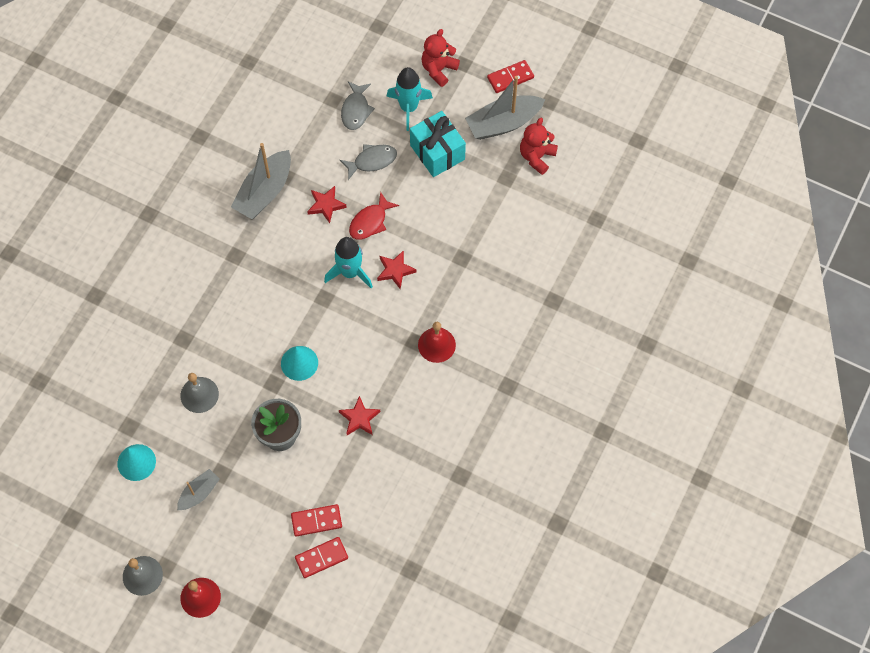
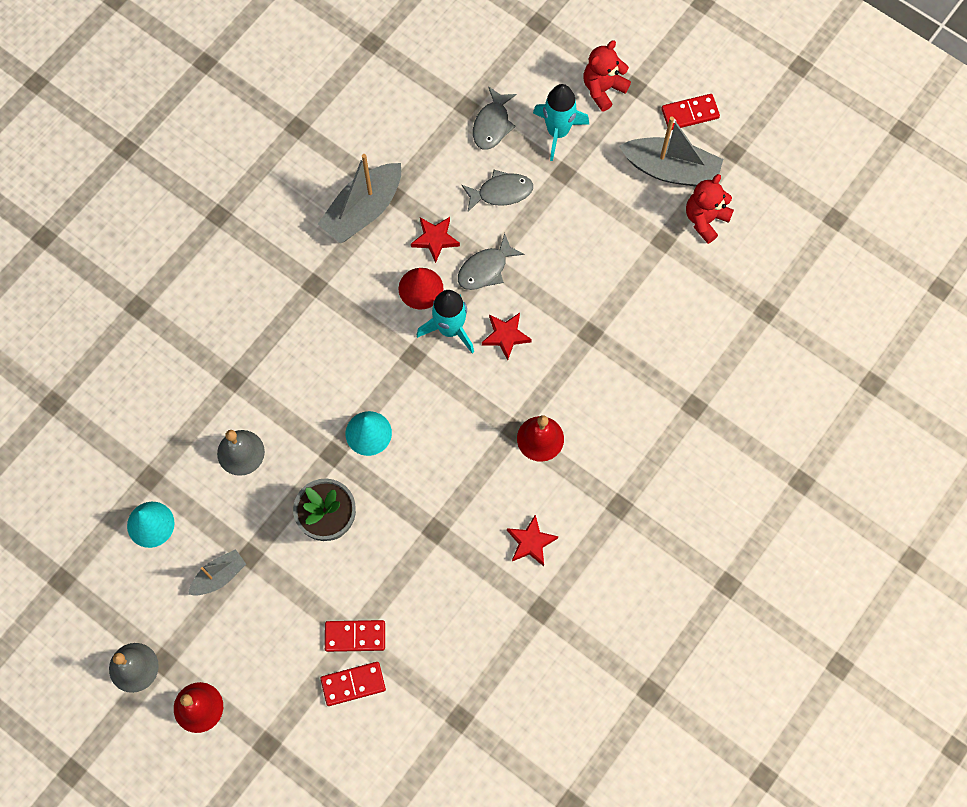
camera: 10 degrees right, 5 degrees up
(321, 245) = (420, 288): none -> red cone
(359, 418) = (429, 516): red star -> red star (531, 542)
(370, 222) = (485, 269): red fish -> grey fish
(437, 152) = (583, 194): turquoise gift -> none
(503, 123) = (671, 170): grey boat -> grey boat turned 150 degrees counterclockwise

